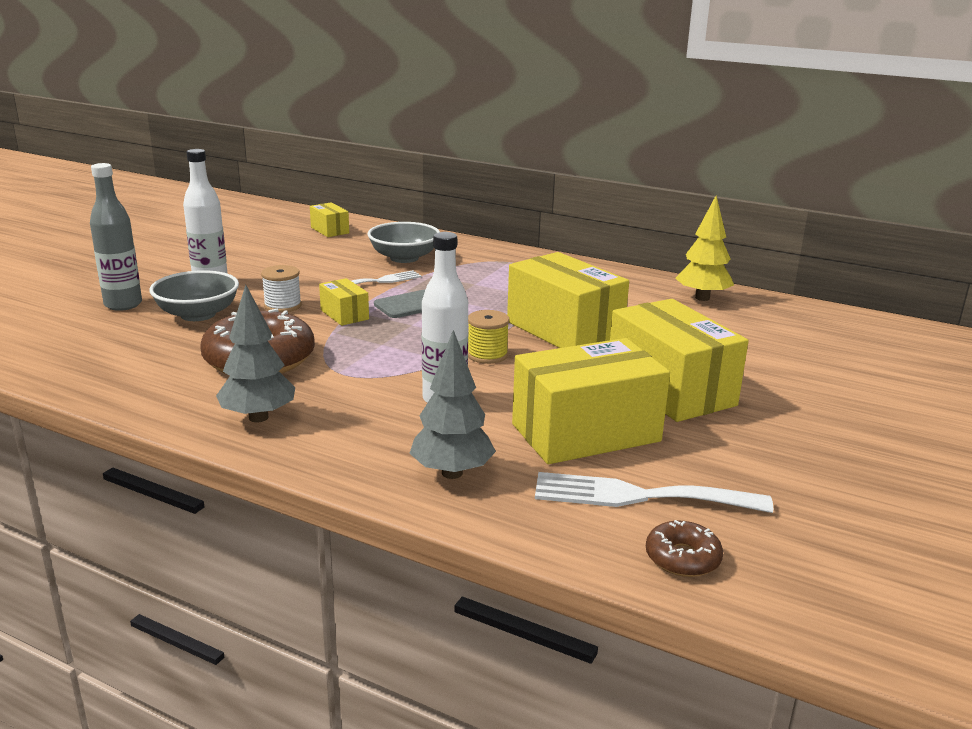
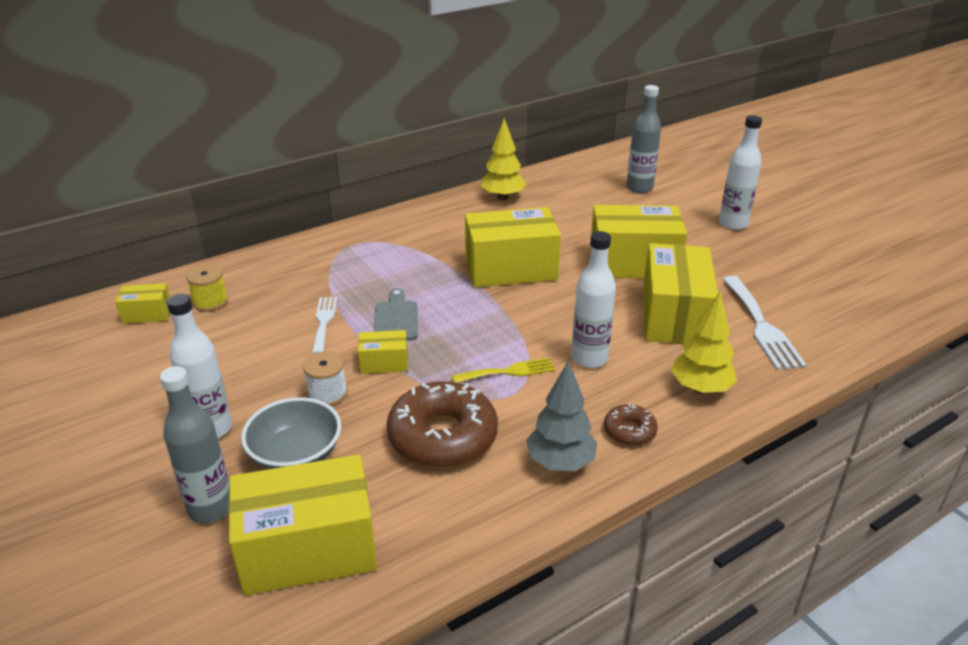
camera: 60 degrees left, 10 degrees up
(93, 344) = (308, 549): none -> yellow box
(381, 366) = (508, 372): none -> yellow fork
(404, 258) = (280, 293): grey bowl -> none
(452, 473) = (700, 388): grey tree -> yellow tree
(487, 355) = (527, 316): yellow spool -> yellow spool (210, 302)
(638, 496) = (761, 326): white fork -> white fork turned 45 degrees counterclockwise
(682, 558) = (832, 336): brown donut -> brown donut (629, 431)
(863, 361) = (639, 188): none -> grey bottle
(881, 437) = (733, 224): none -> white bottle

